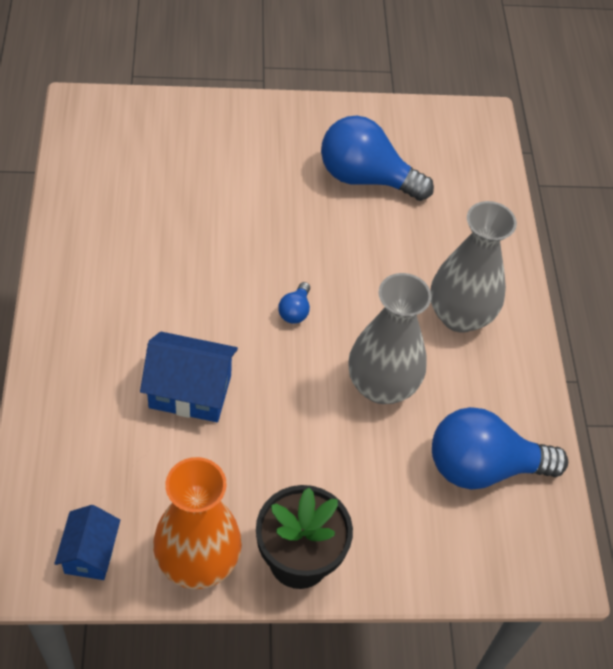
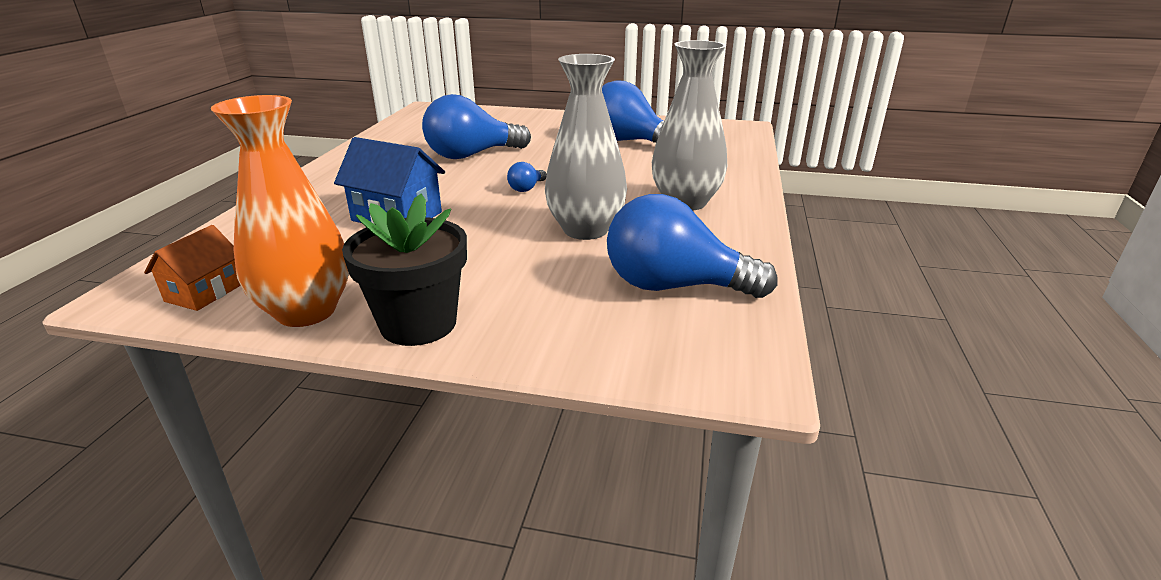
camera: 20 degrees right, 25 degrees down
(90, 553) = (204, 292): blue house -> orange house
(202, 240) = (471, 155): none -> blue light bulb

